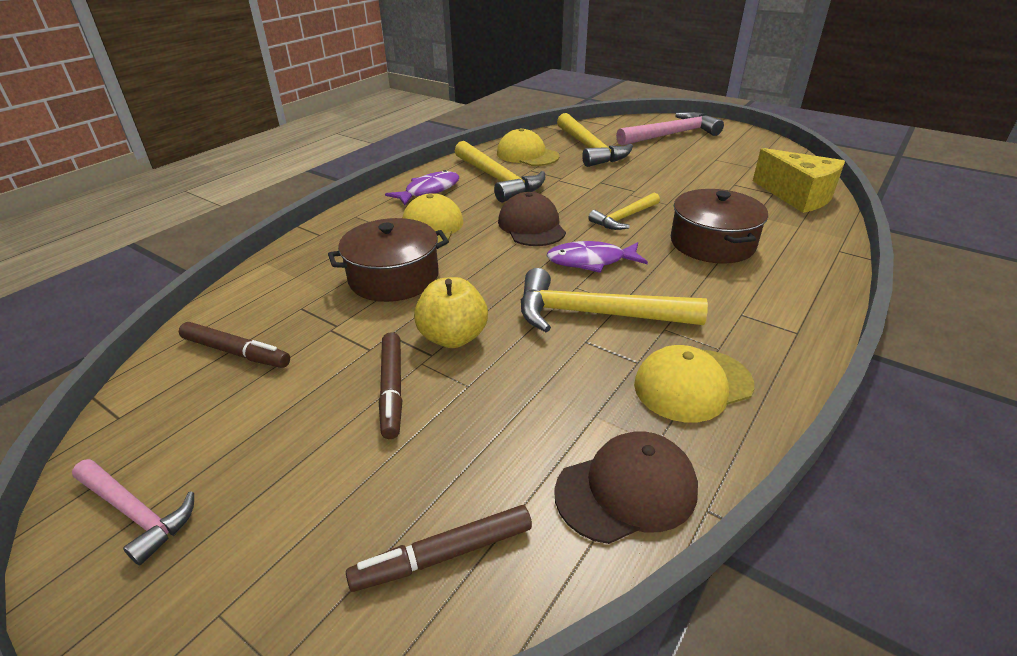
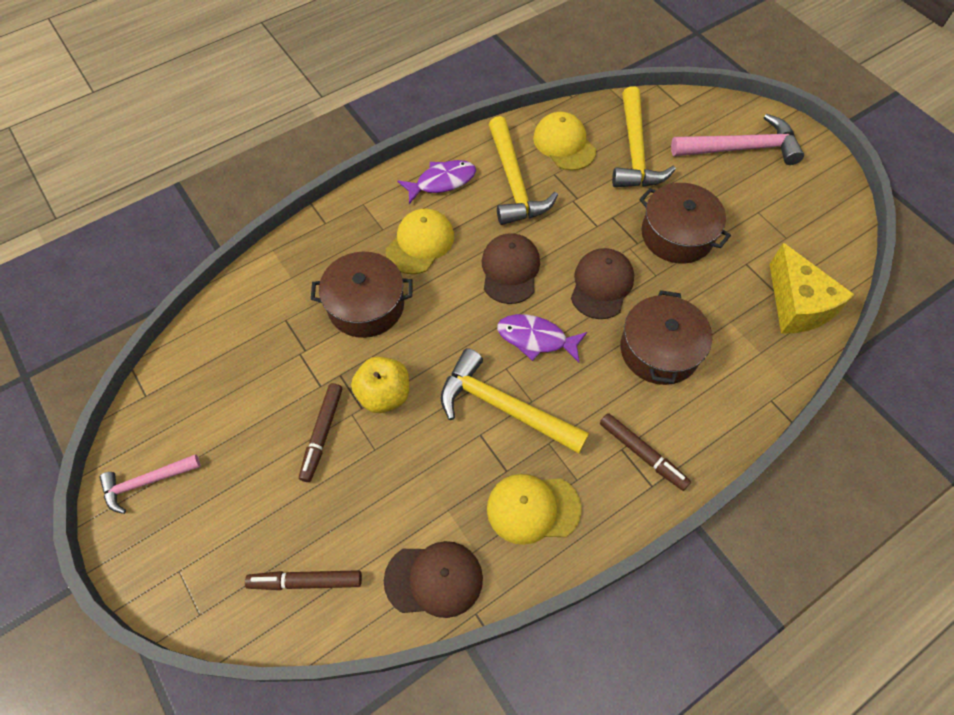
camera: 20 degrees right, 25 degrees up
(136, 512) = (146, 482): pink hammer -> pink hammer turned 105 degrees clockwise
(236, 352) = (229, 356): brown marker -> brown marker (642, 454)
(624, 218) = (601, 285): yellow hammer -> brown cap
(663, 180) = (677, 235): none -> brown pot

